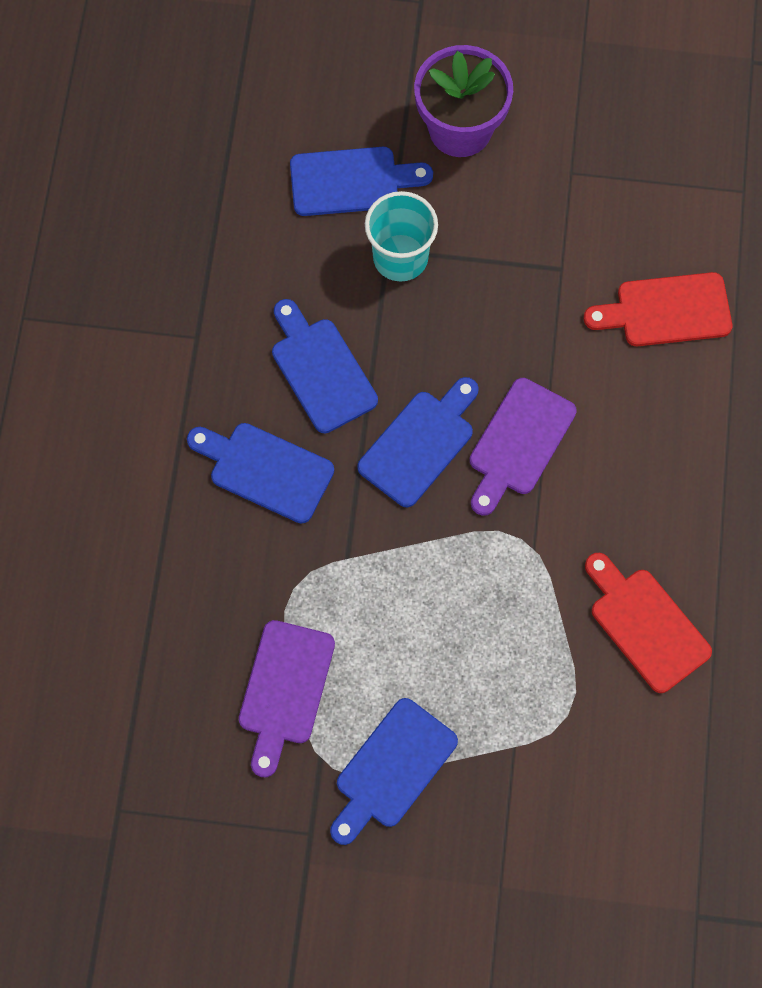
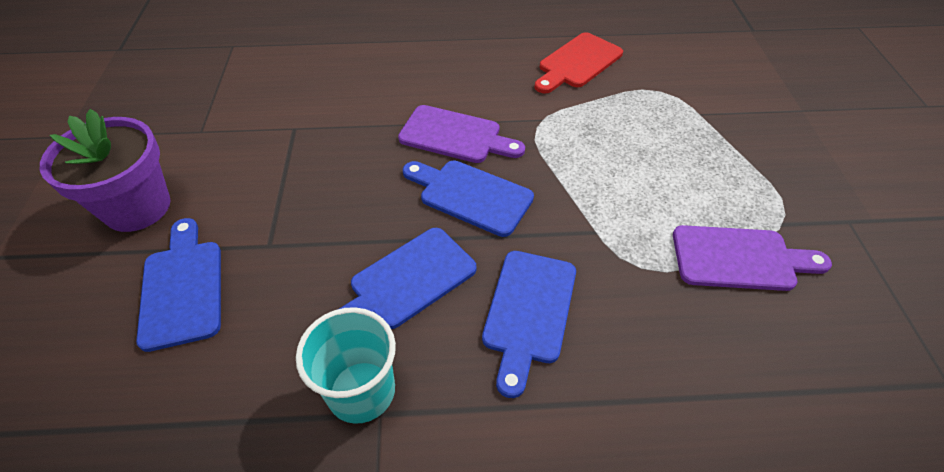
camera: 100 degrees left, 20 degrees down
(392, 769) = (760, 177): blue cutting board -> none
(400, 257) = (278, 234): turquoise cup -> turquoise cup (361, 391)
(666, 311) = (331, 72): red cutting board -> none

